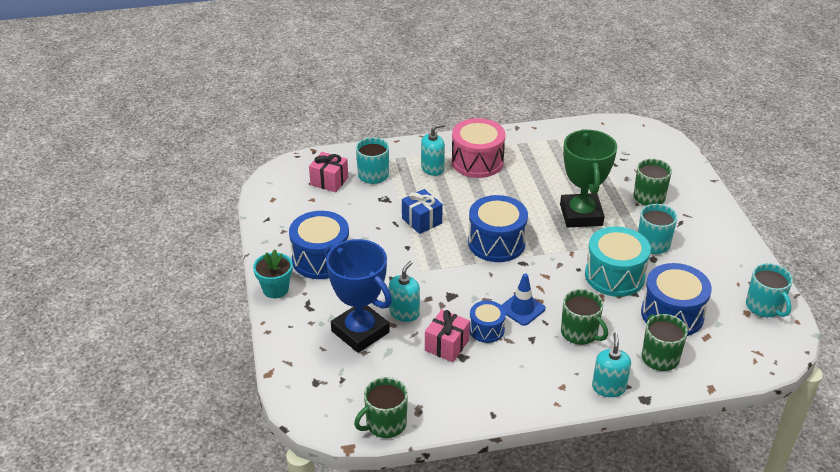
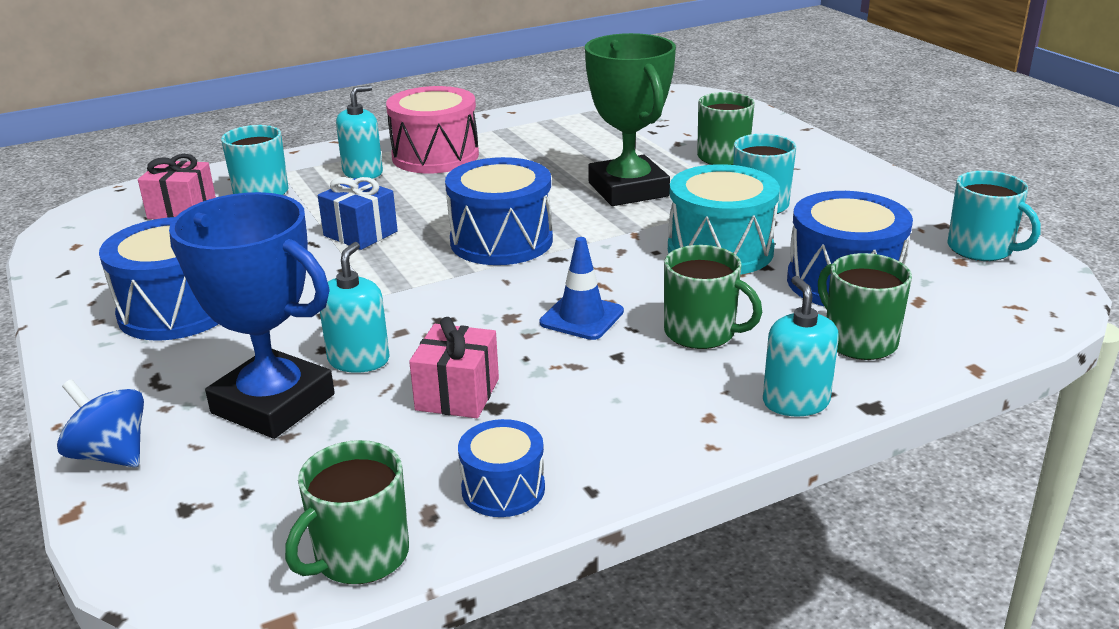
camera: 15 degrees left, 10 degrees down
(275, 289) = (84, 368): turquoise flower pot -> none
(286, 345) = (111, 454): none -> blue spinning top
(486, 329) = (527, 357): blue drum -> blue drum (503, 489)

